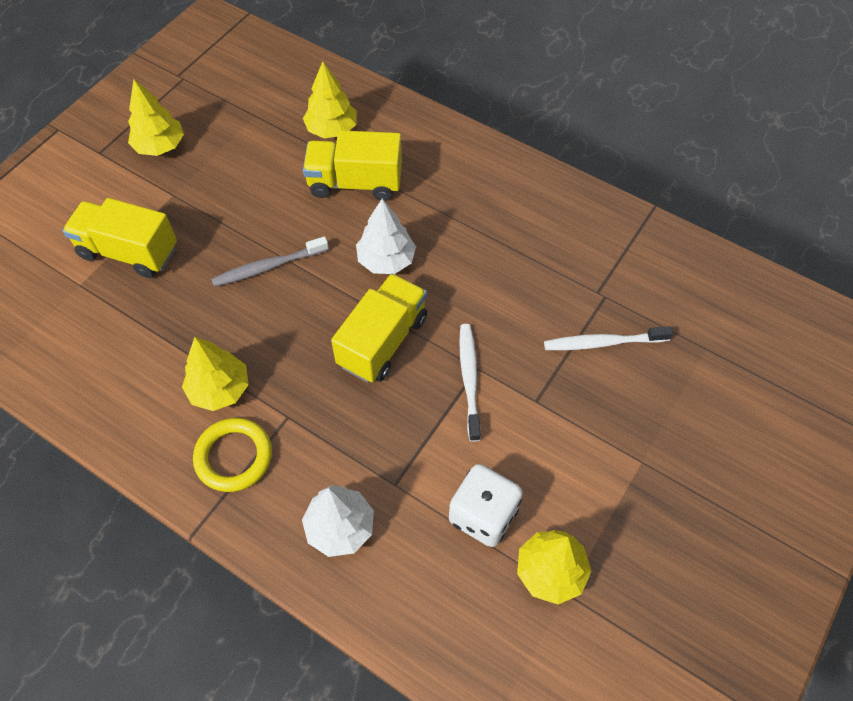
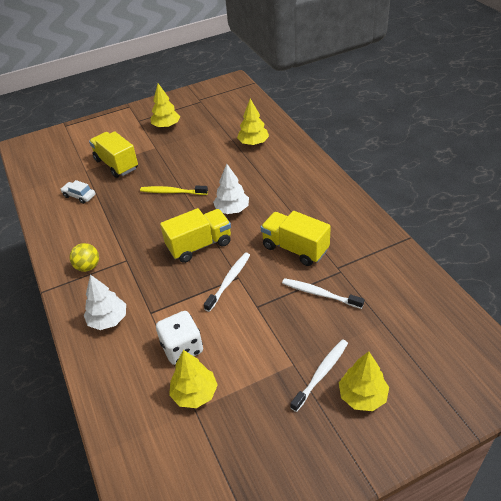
camera: 35 degrees right, 15 degrees down
(110, 338) = (79, 196): none -> white car
(219, 389) = (106, 235): yellow tree -> yellow tree (362, 396)
(234, 457) = (88, 267): yellow ring -> yellow ball
(268, 267) = (172, 192): grey toothbrush -> yellow toothbrush
(355, 183) = (245, 170): yellow truck -> yellow truck (295, 248)
(684, 457) = (321, 374): none -> white toothbrush

